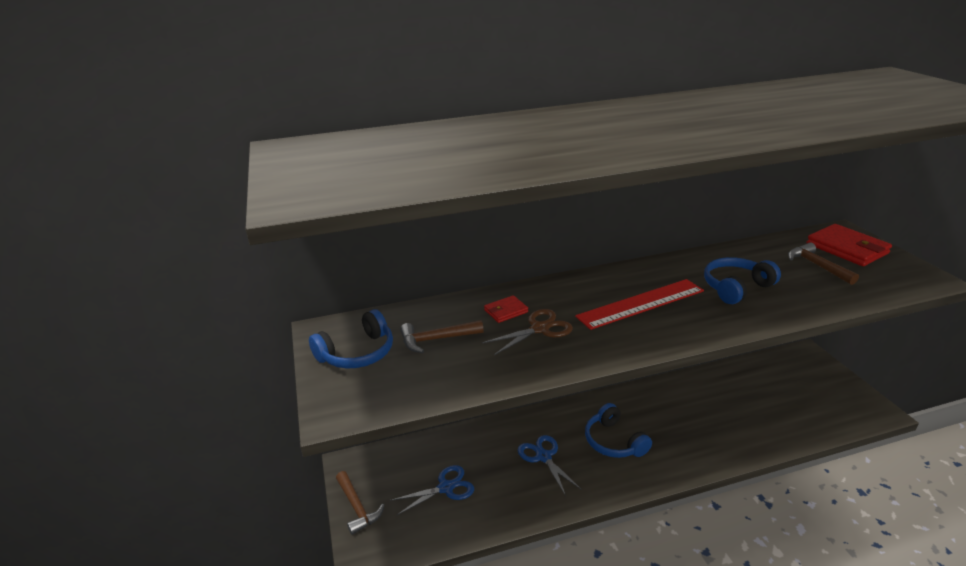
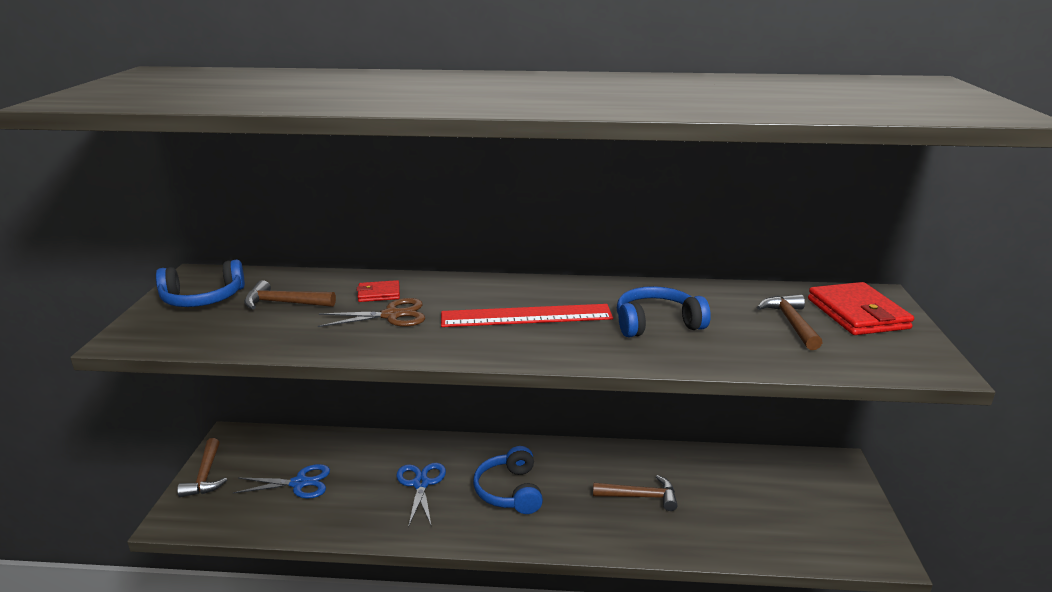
camera: 20 degrees right, 5 degrees down
(705, 417) = (640, 496): none -> brown hammer

